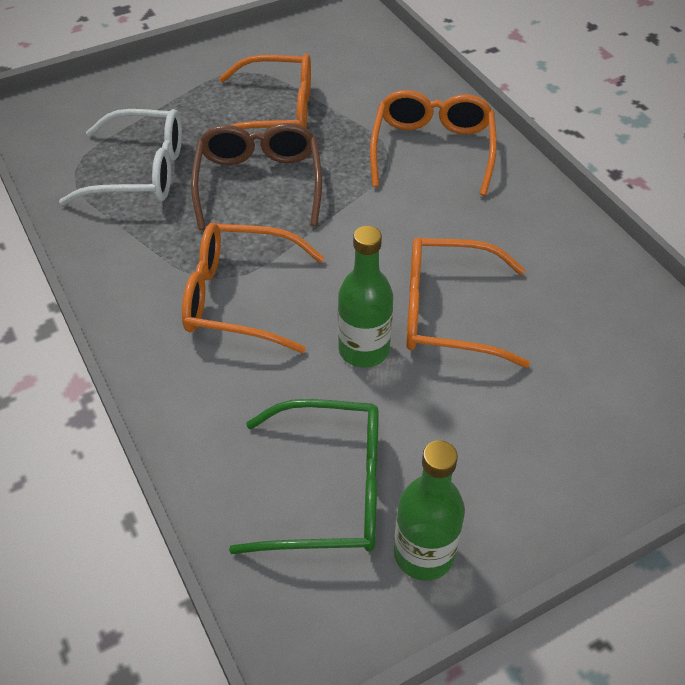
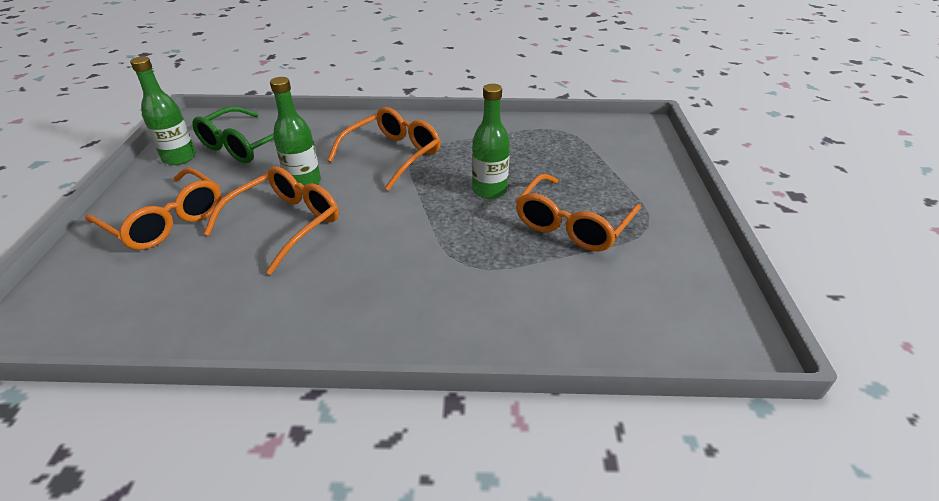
camera: 120 degrees right, 10 degrees down
(141, 172) = (542, 151): white glasses -> none
(259, 183) = (489, 190): brown glasses -> green bottle
(432, 150) = (451, 294): orange glasses -> orange glasses (166, 221)

